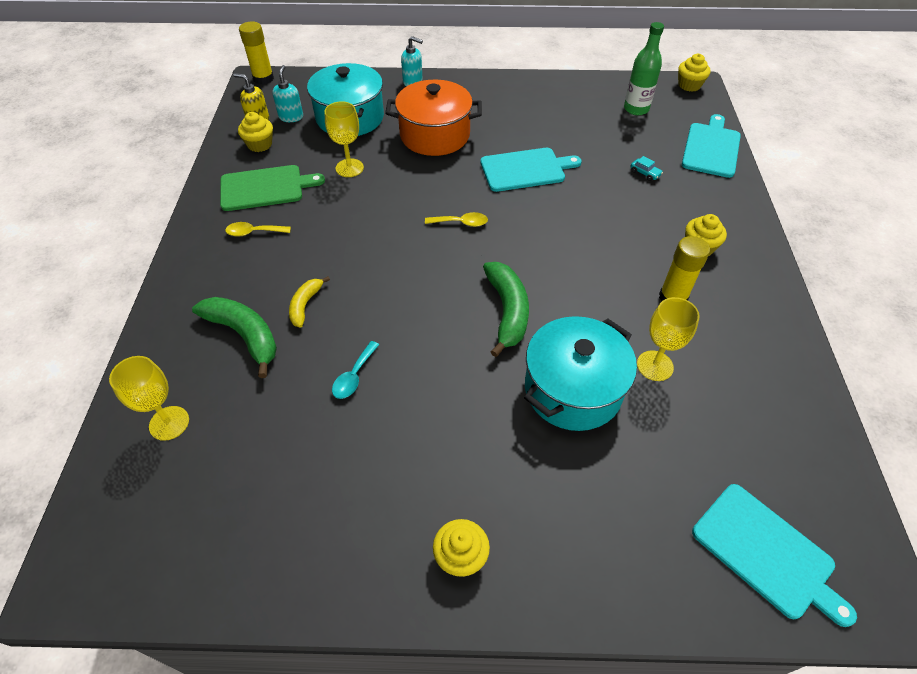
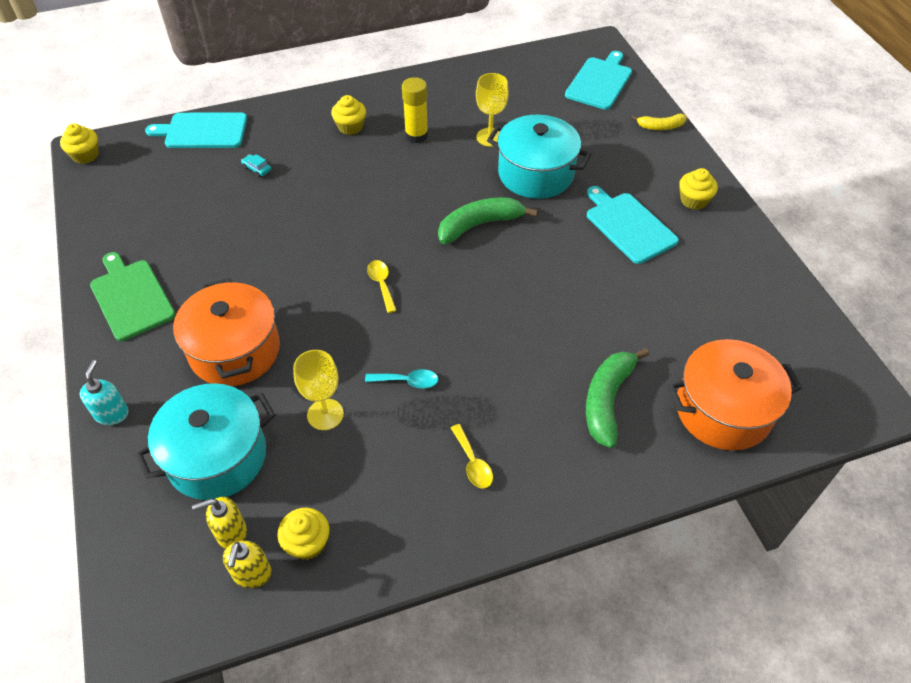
camera: 110 degrees left, 0 degrees up
(169, 423) = (723, 410): yellow goblet -> orange pot
(263, 78) = (130, 630): yellow glue stick -> none
(265, 188) = (393, 489): green cutting board -> green cutting board (131, 297)
(291, 117) = (231, 533): turquoise soap dispenser -> yellow soap dispenser
(305, 305) = (547, 368): yellow banana -> yellow banana (660, 126)
(354, 376) = (600, 301): turquoise spoon -> turquoise spoon (407, 381)
(526, 169) = (278, 254): turquoise cutting board -> turquoise cutting board (628, 225)
(636, 109) = (142, 189): green bottle -> none
(645, 173) = (257, 169): turquoise car -> turquoise car turned 75 degrees counterclockwise

